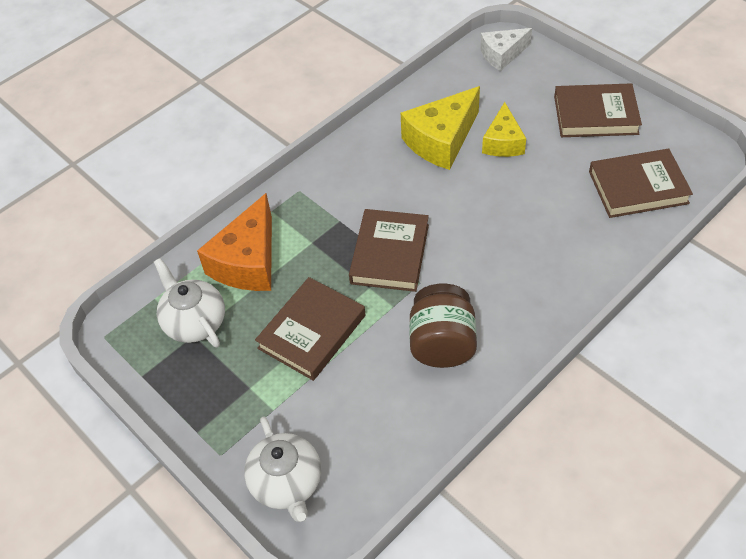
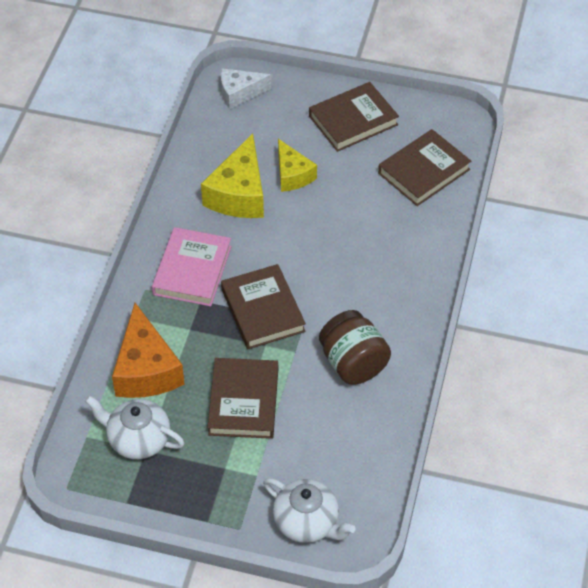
camera: 35 degrees left, 0 degrees up
(351, 191) = (192, 270): none -> pink book
(502, 55) = (239, 93): white cheese -> white cheese turned 45 degrees clockwise

